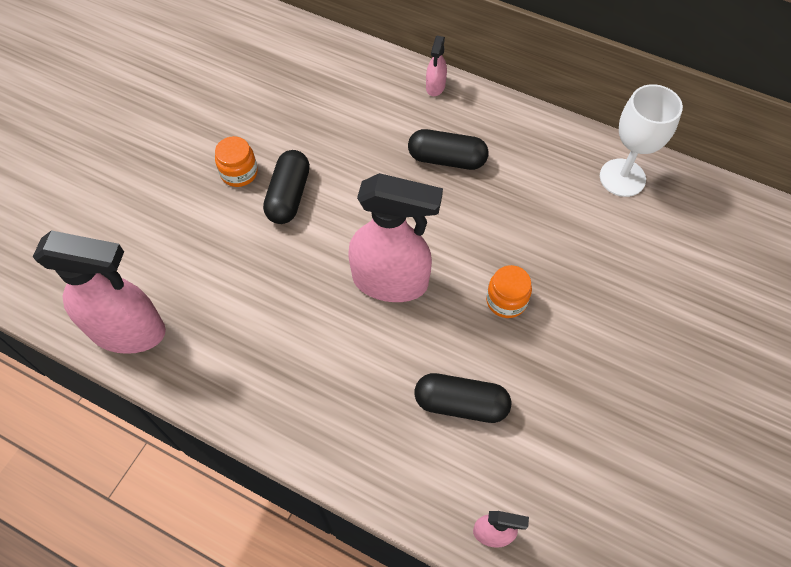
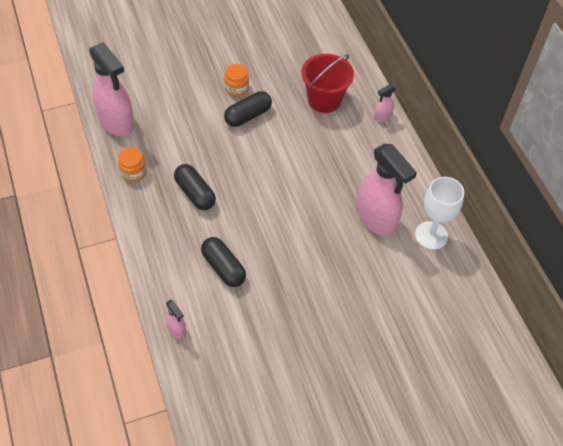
camera: 40 degrees right, 5 degrees down
(355, 113) = (324, 100): none -> red bucket
(391, 281) = (252, 190): pink spray bottle -> pink spray bottle (376, 219)
(447, 159) = (346, 156): black capsule -> black capsule (195, 193)
(506, 300) = (297, 242): orange jar -> orange jar (133, 172)

